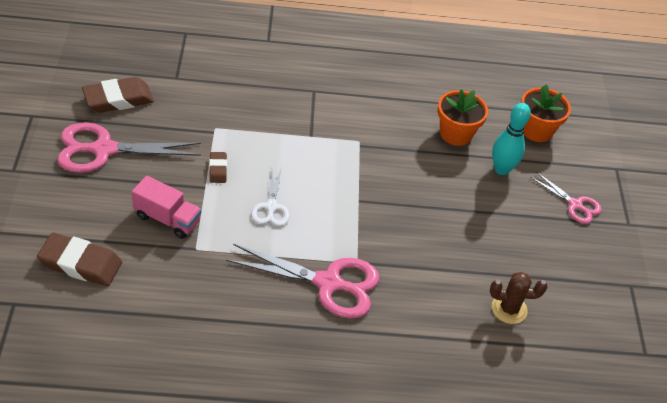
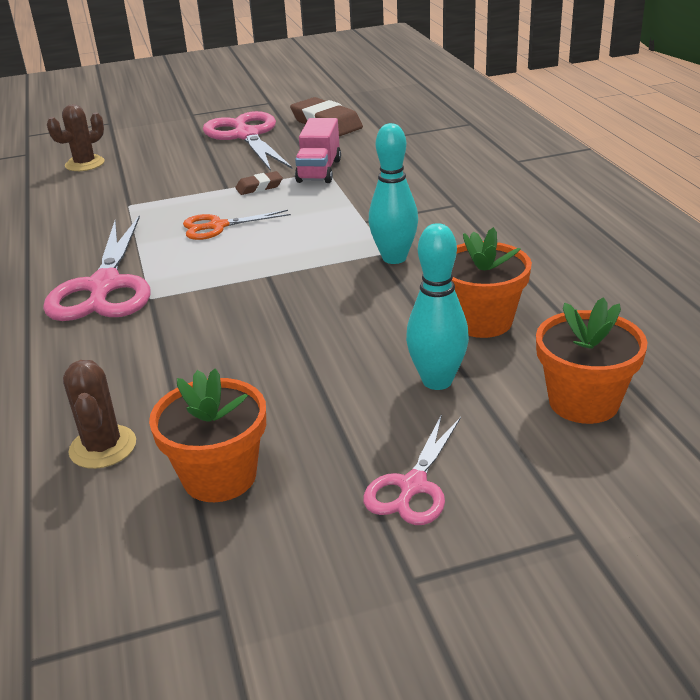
camera: 80 degrees right, 15 degrees down
(80, 263) = (85, 164): brown eraser -> brown cactus
(167, 219) = (165, 182): pink truck -> pink truck (319, 171)
(271, 207) = (217, 226): white scissors -> orange scissors
(369, 140) = (394, 258): none -> turquoise bowling pin
(548, 267) = (219, 476): none -> orange flower pot

